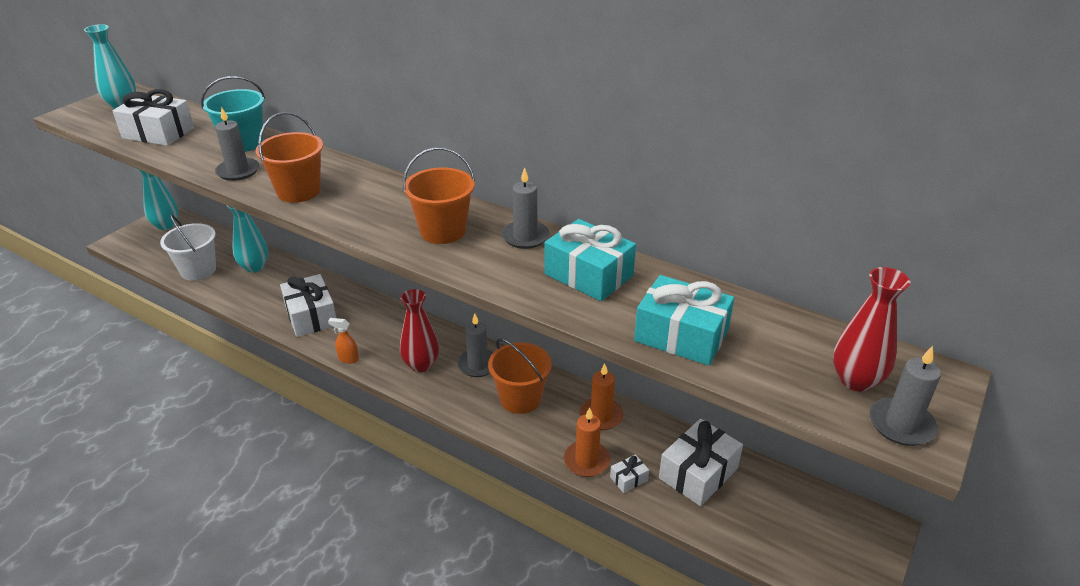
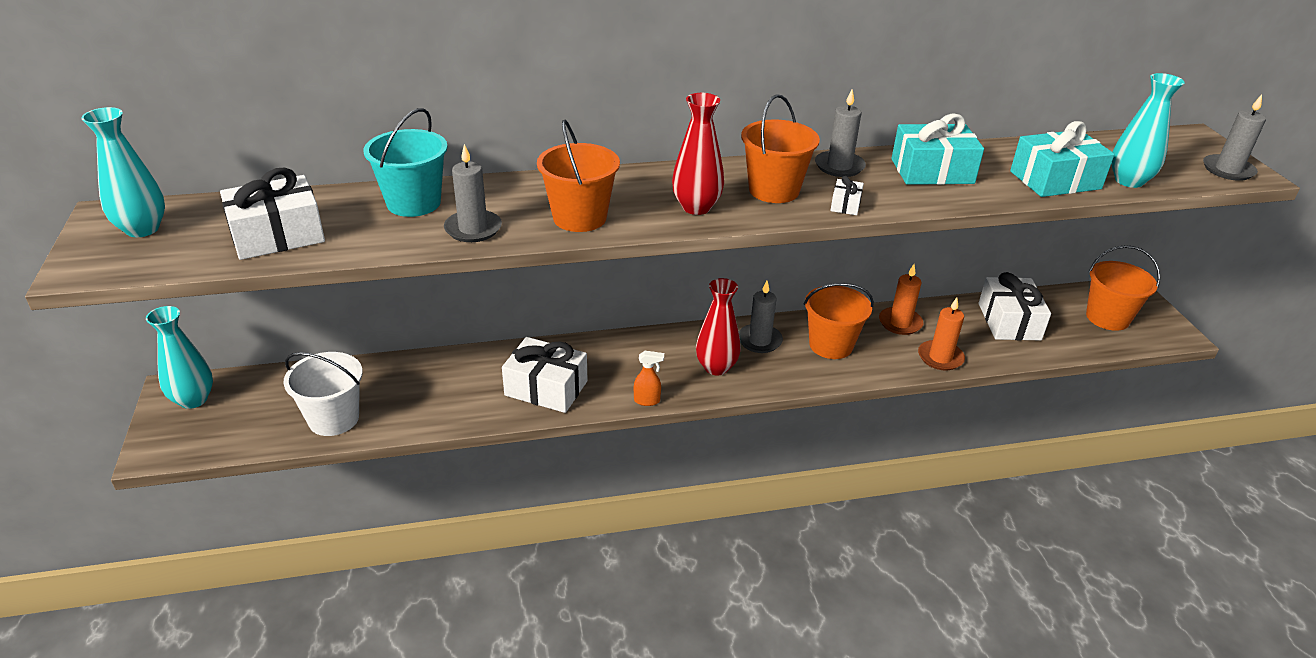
camera: 45 degrees left, 0 degrees up
(254, 267) = (398, 380): turquoise vase -> turquoise vase (1129, 181)
(348, 359) = (647, 401): orange spray bottle -> orange spray bottle turned 150 degrees counterclockwise
(628, 479) = (980, 351): white gift -> white gift (845, 205)
(805, 532) = (1107, 318): none -> orange bucket
(856, 380) = (1170, 158): red vase -> red vase (696, 207)

